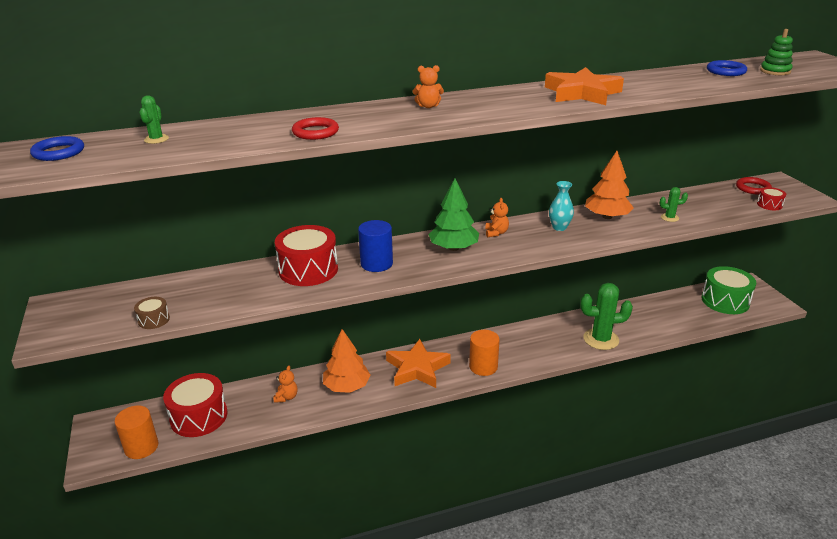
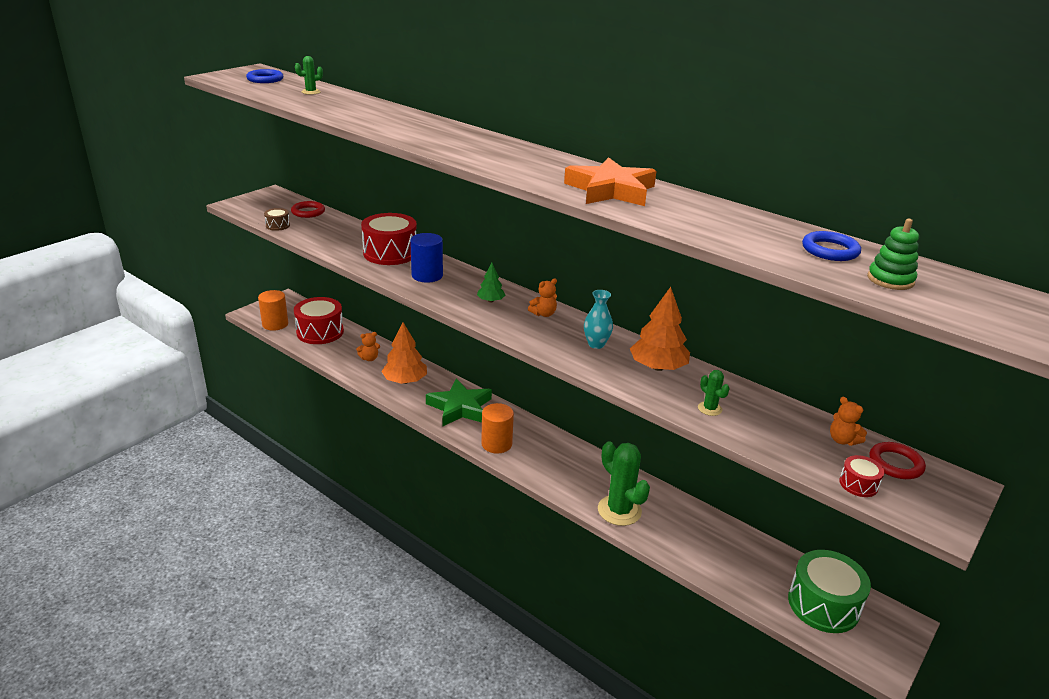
camera: 55 degrees right, 0 degrees up
(315, 132) = (372, 123): red ring -> red ring (308, 212)
(417, 368) = (460, 407): orange star -> green star
(428, 106) = (481, 143): orange teddy bear -> orange teddy bear (842, 440)
(453, 248) = (491, 301): green tree -> green tree, size x0.53

